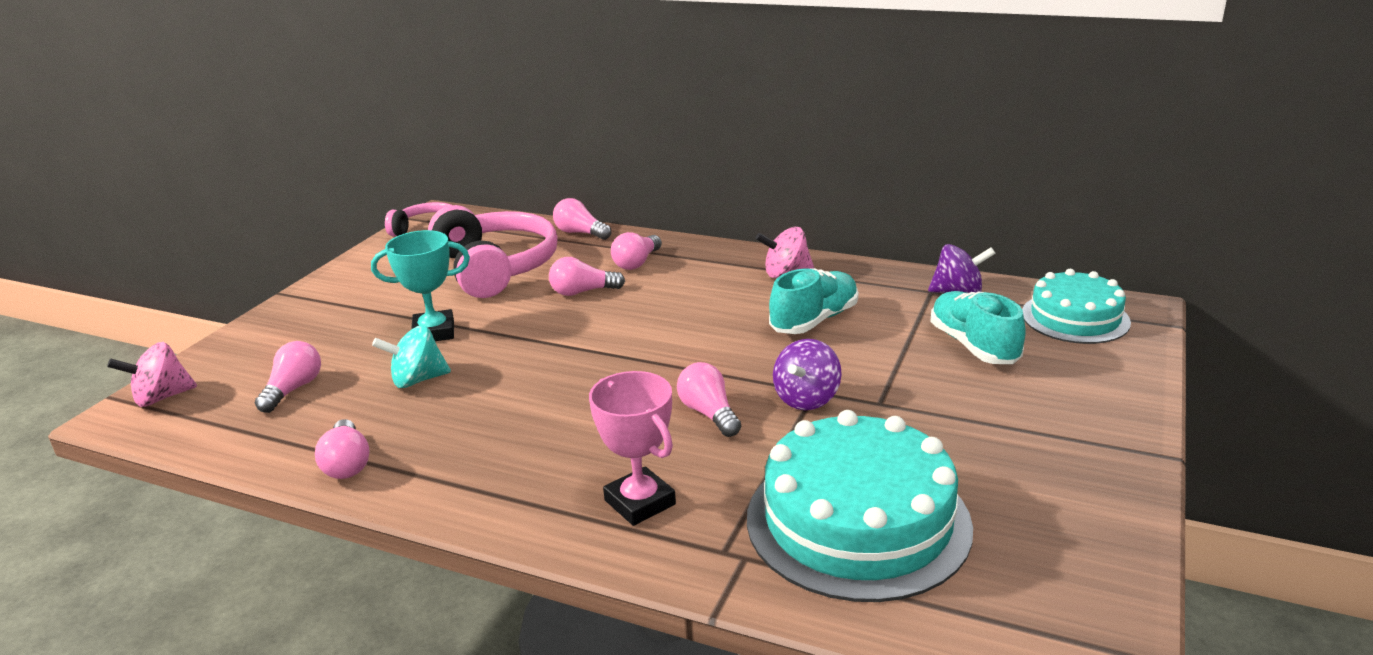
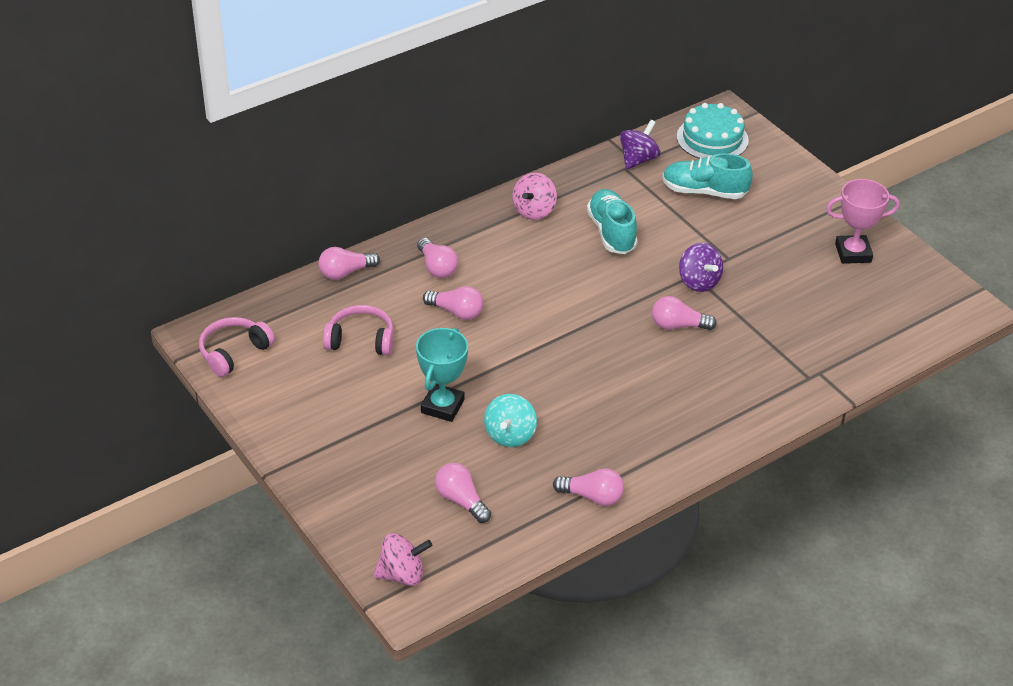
camera: 60 degrees left, 15 degrees up
(162, 397) = (402, 574): pink spinning top -> pink spinning top turned 105 degrees counterclockwise
(495, 268) = (361, 340): pink headphones -> pink headphones, size x0.56
(582, 292) = (456, 312): pink light bulb -> pink light bulb turned 90 degrees counterclockwise
(640, 502) = (742, 389): pink trophy -> pink trophy (853, 253)
(857, 521) = (823, 322): turquoise cake -> none

